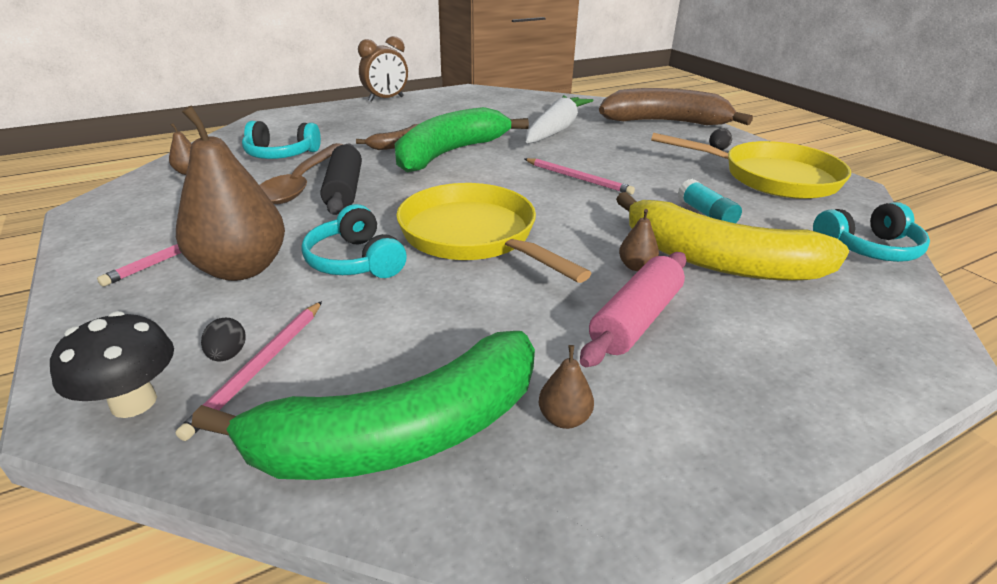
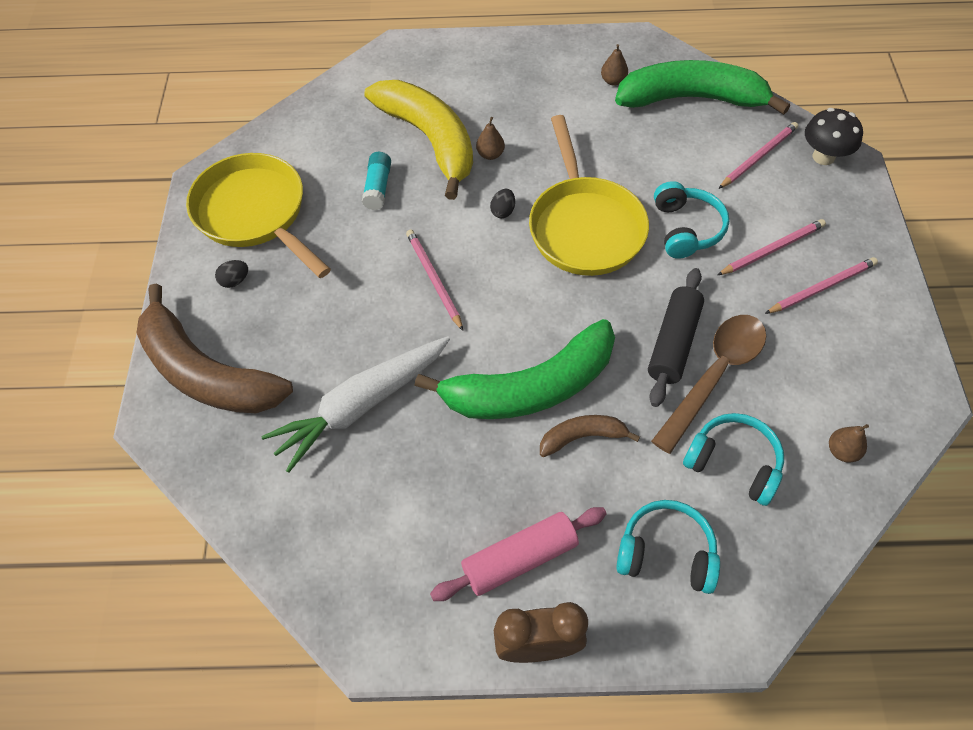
camera: 150 degrees left, 25 degrees up
(228, 355) = (777, 171): black egg -> black egg (503, 211)
(242, 269) = (772, 249): brown pear -> pink pencil
(635, 320) = (531, 117): pink rolling pin -> pink rolling pin (519, 559)
(868, 248) = (314, 115): turquoise headphones -> turquoise headphones (666, 553)

